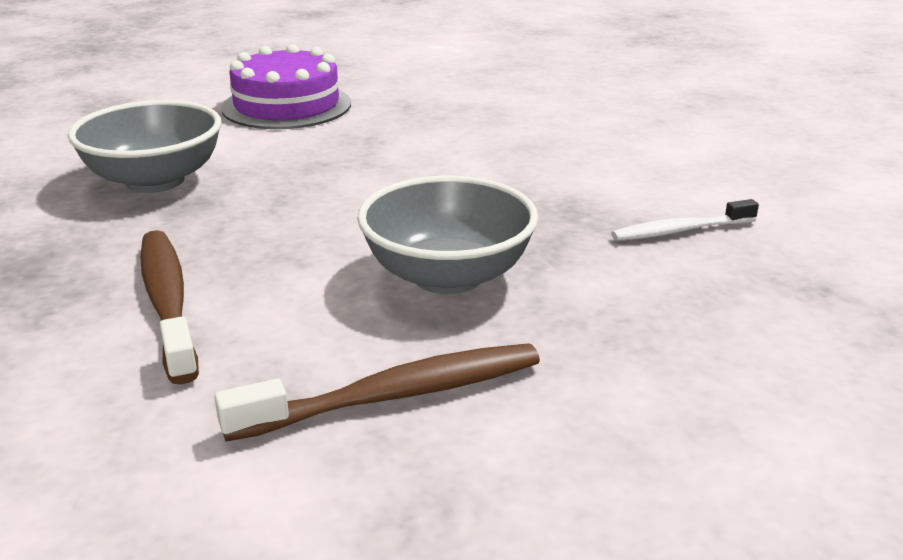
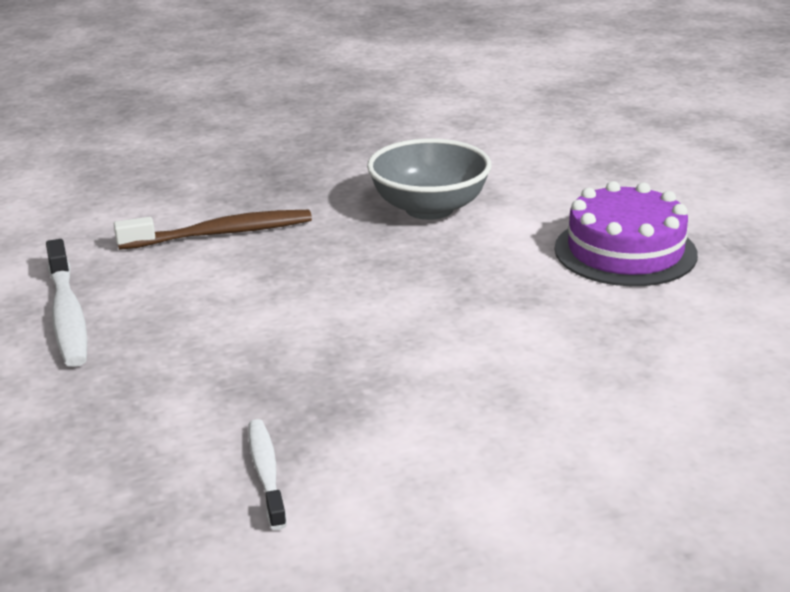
camera: 95 degrees right, 0 degrees up
(396, 396) = (67, 315): brown toothbrush -> white toothbrush
(448, 276) = (218, 337): grey bowl -> none

